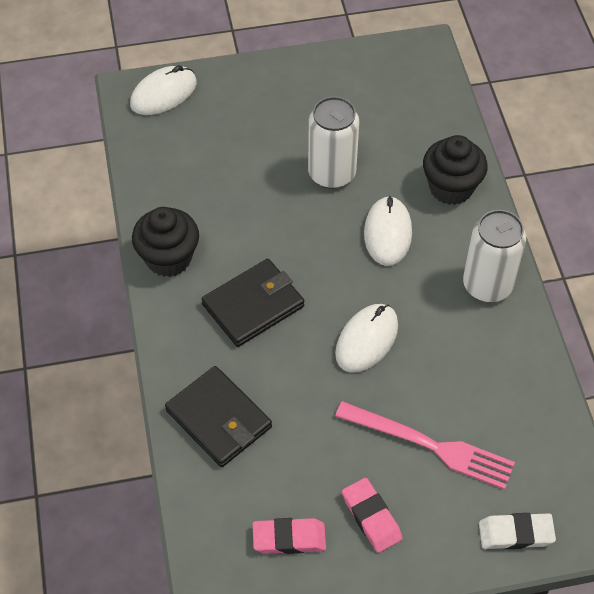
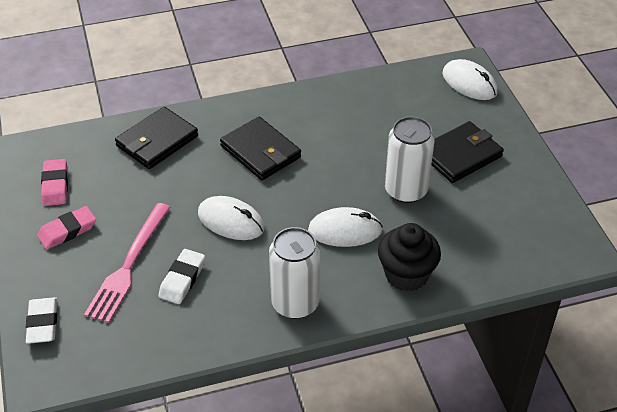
camera: 85 degrees right, 10 degrees down
(168, 258) = (301, 102): black cupcake -> none
(282, 119) = (460, 155): none -> black wallet
(453, 389) = (182, 279): none -> white eraser

